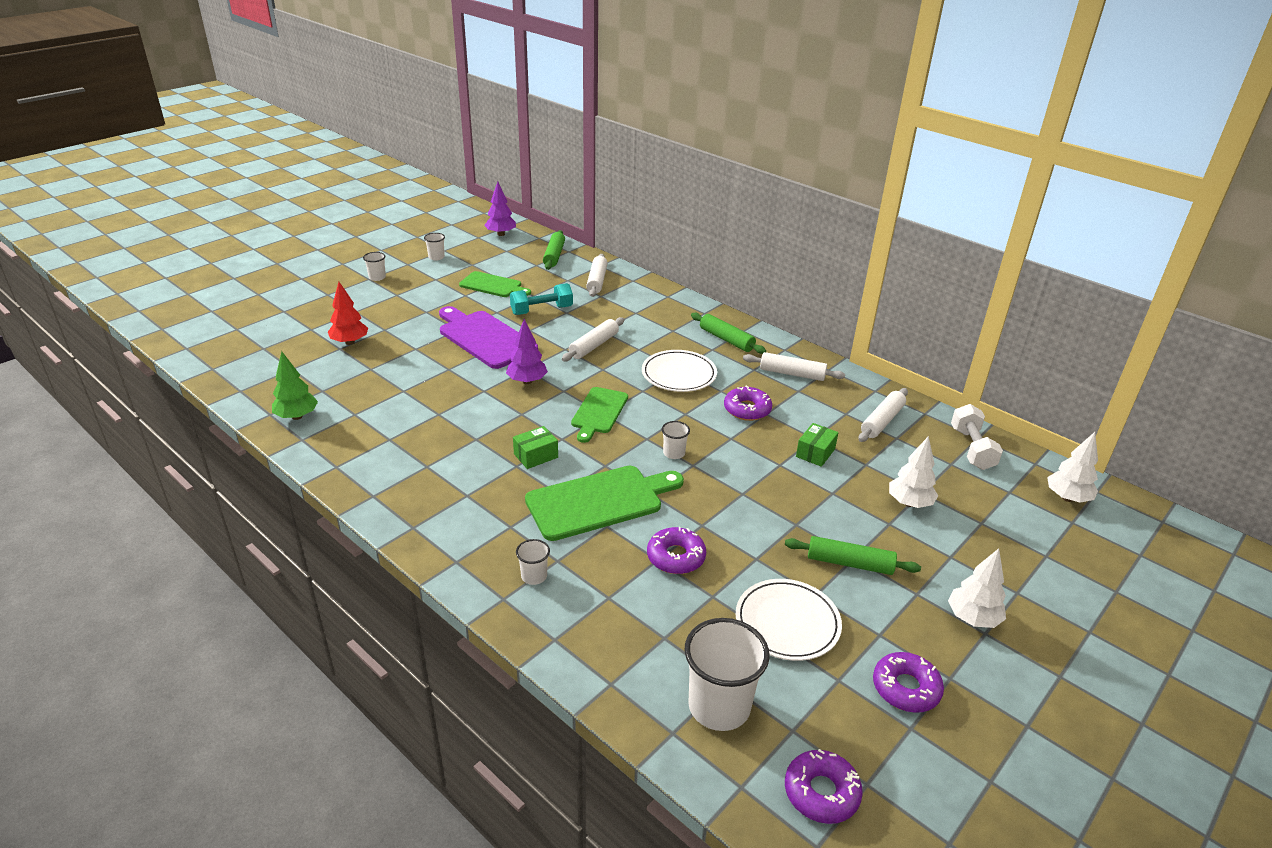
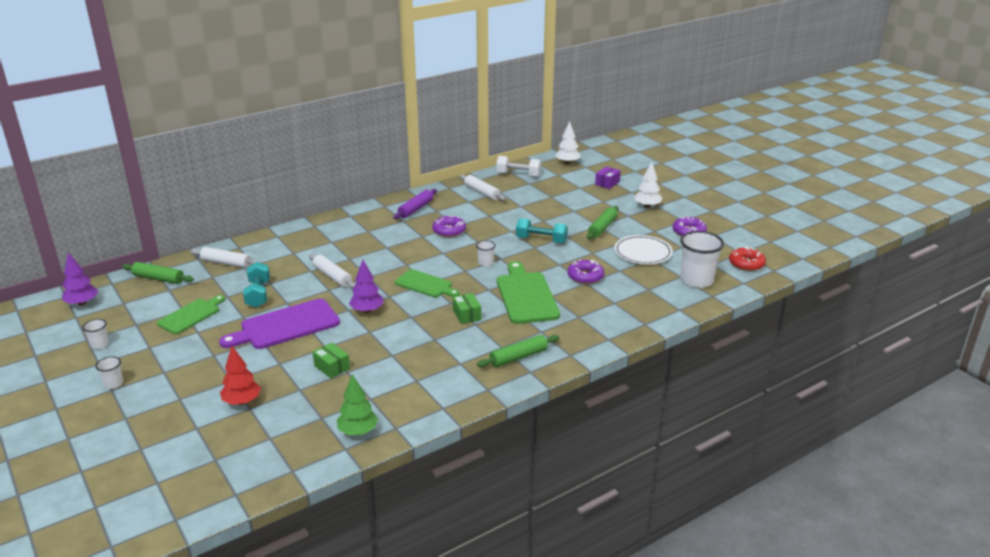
camera: 75 degrees left, 5 degrees down
(534, 576) = (591, 326): white cup -> none
(679, 374) = (393, 248): white plate -> none
(726, 339) = (358, 223): green rolling pin -> green rolling pin (518, 357)
(767, 498) = (541, 240): none -> turquoise dumbbell
(792, 373) = (415, 209): white rolling pin -> purple rolling pin
(815, 453) = (504, 218): green box -> green box (332, 367)
(821, 792) = (746, 264): purple donut -> red donut
(909, 503) = (559, 201): white tree -> none
(1026, 556) = (607, 183): none -> purple box

